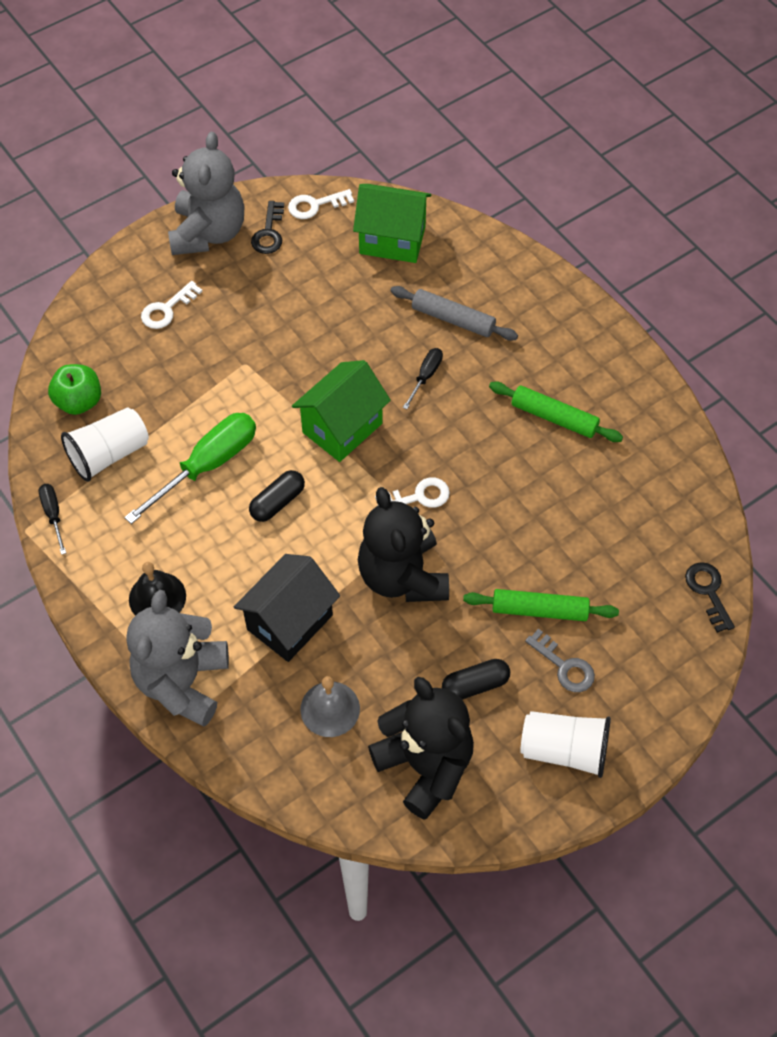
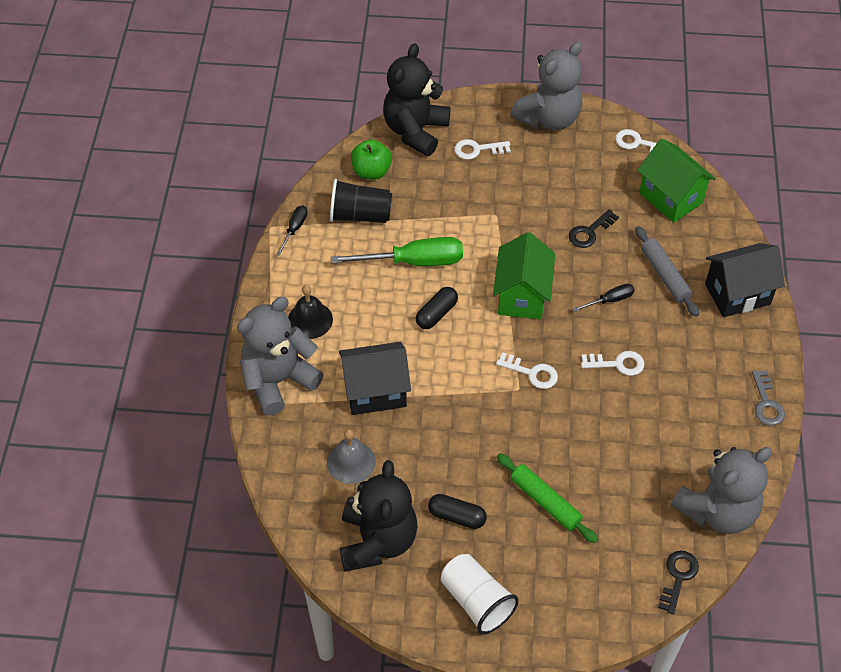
camera: 40 degrees right, 5 degrees down
(109, 454) = (360, 215): white cup -> black cup
(269, 233) = (589, 142): black key -> black key (589, 232)
(277, 502) = (436, 314): black capsule -> black capsule turned 45 degrees counterclockwise
(342, 428) = (522, 296): green house -> green house turned 75 degrees counterclockwise
(402, 576) = (474, 415): black teddy bear -> black teddy bear (415, 131)
(486, 433) = (617, 364): none -> white key
(530, 294) = (737, 294): none -> black house
(554, 417) = (676, 386): green rolling pin -> none
(564, 666) = (528, 549): grey key -> grey key (766, 403)
(686, 507) = (717, 510): none -> grey teddy bear

